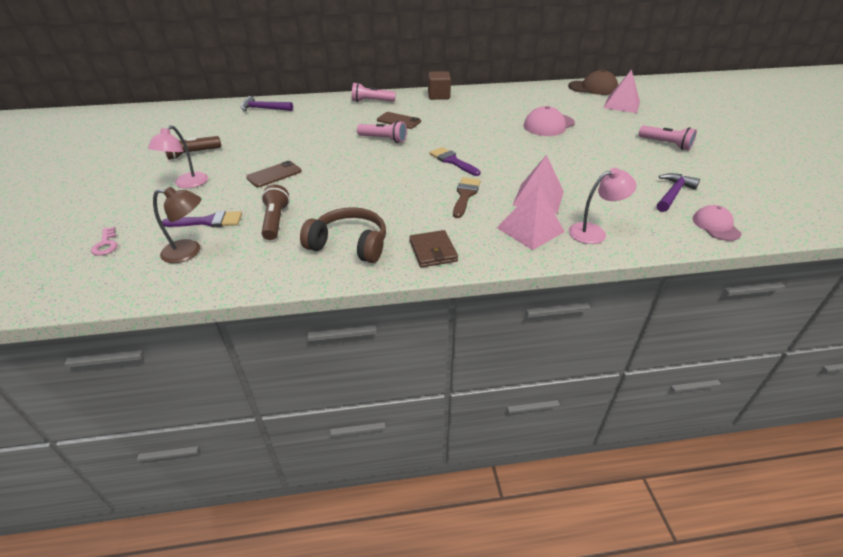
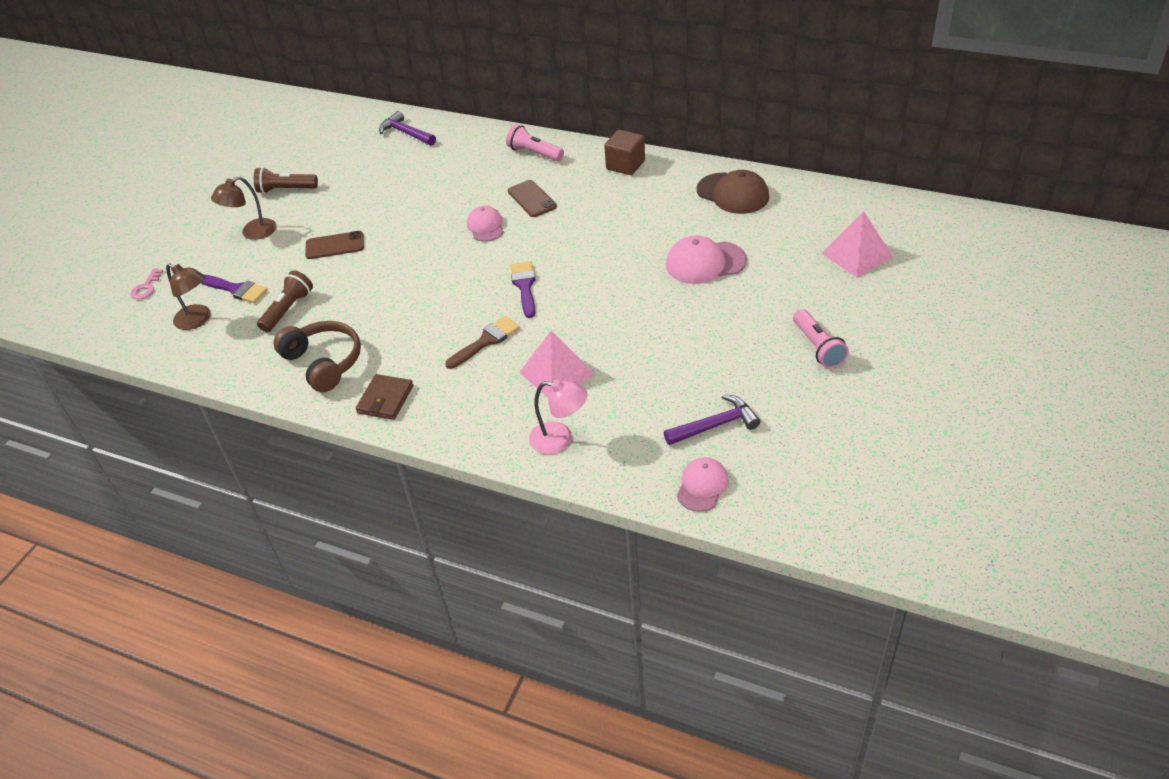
camera: 35 degrees right, 5 degrees up
(187, 184) = (252, 233): pink lamp -> brown lamp
(384, 139) = (485, 226): pink flashlight -> pink cap
(530, 229) = (500, 410): pink pyramid -> none
(593, 88) = (859, 207): brown cap -> brown cap (733, 193)

